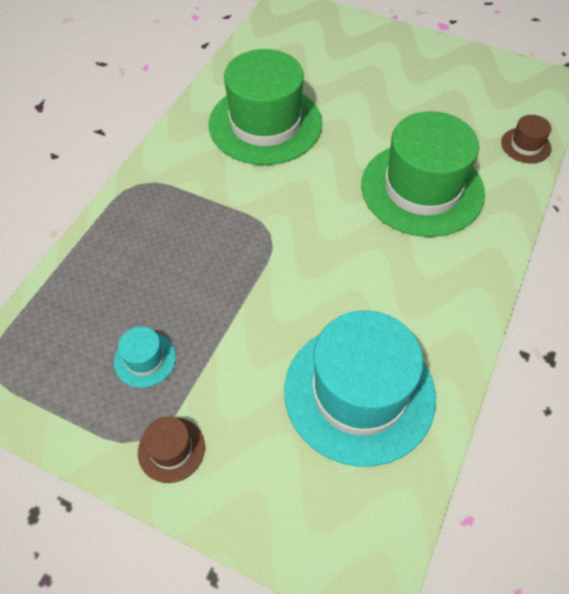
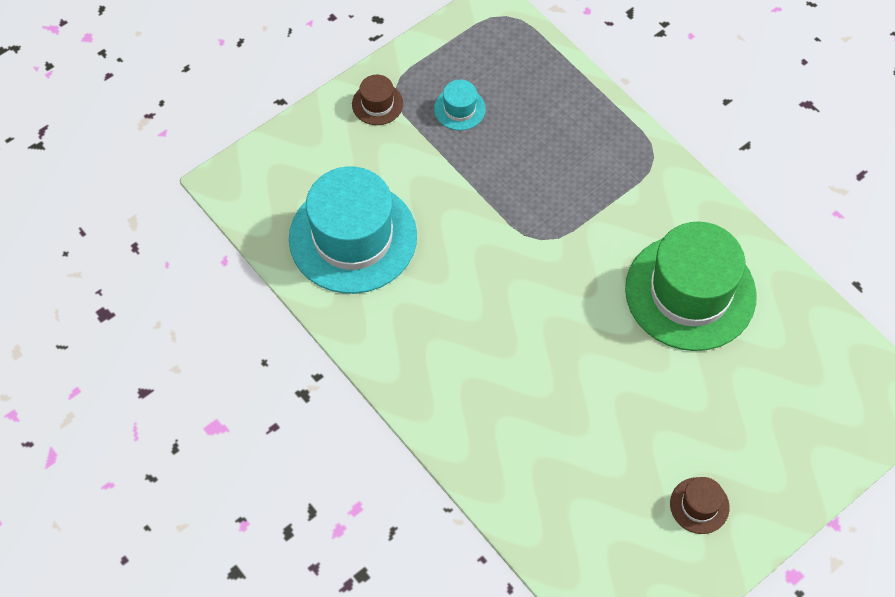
camera: 115 degrees right, 5 degrees up
(422, 189) = (531, 394): green hat -> none
(525, 145) = (541, 533): brown hat -> brown hat (699, 505)

